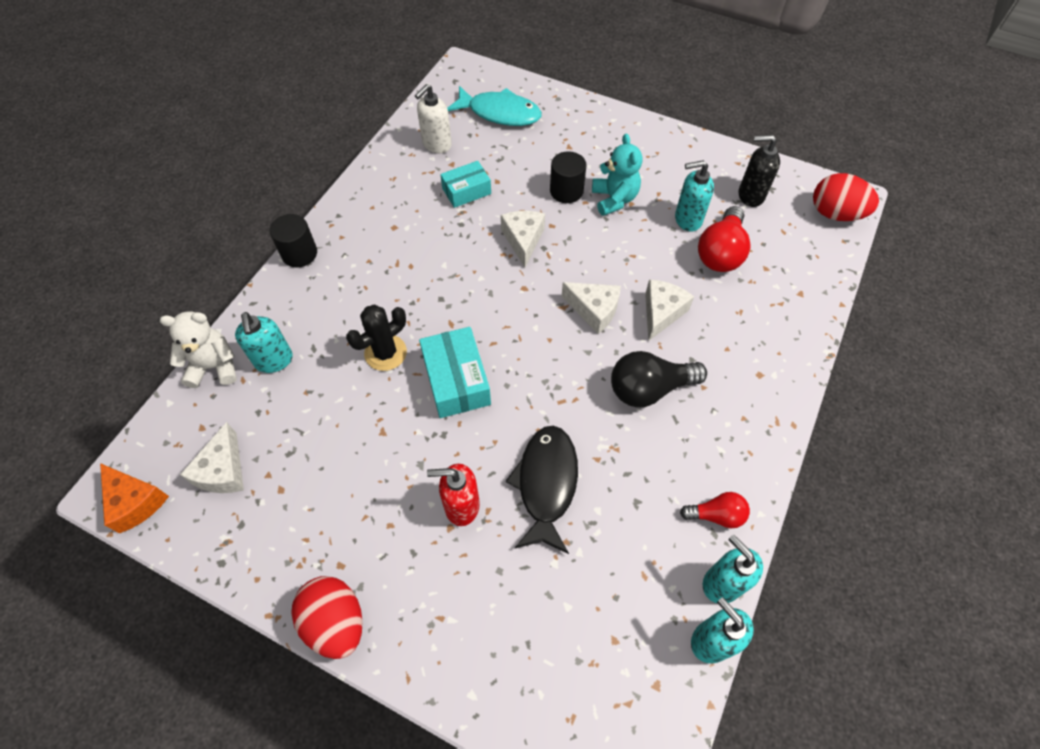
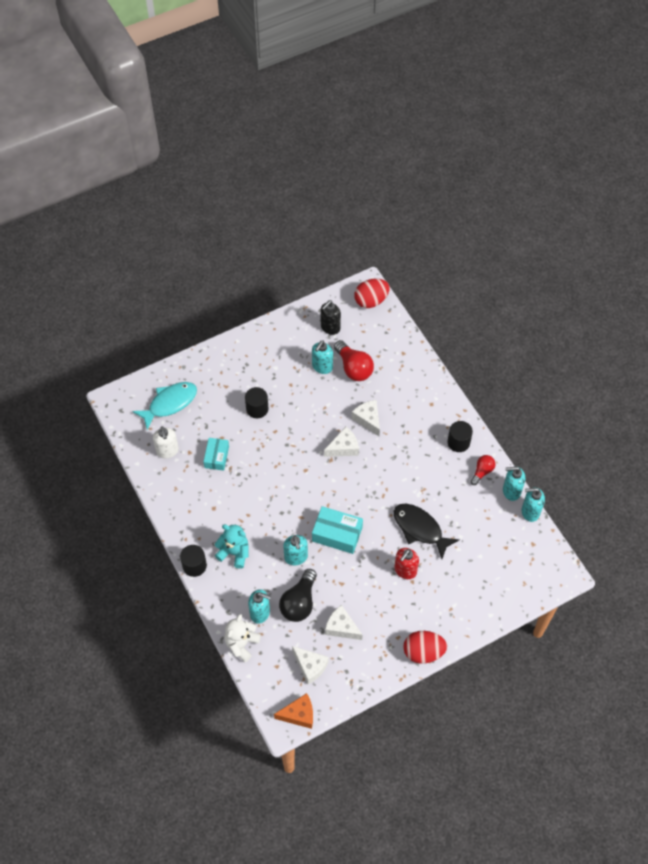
camera: 55 degrees left, 0 degrees up
(385, 353) = (296, 557): black cactus -> turquoise soap dispenser
(523, 240) = (274, 451): white cheese -> white cheese (341, 627)
(614, 199) = (281, 390): turquoise teddy bear -> turquoise teddy bear (234, 553)
(649, 389) = (404, 454): black light bulb -> black light bulb (299, 602)
(733, 449) = (458, 442): none -> black cylinder

